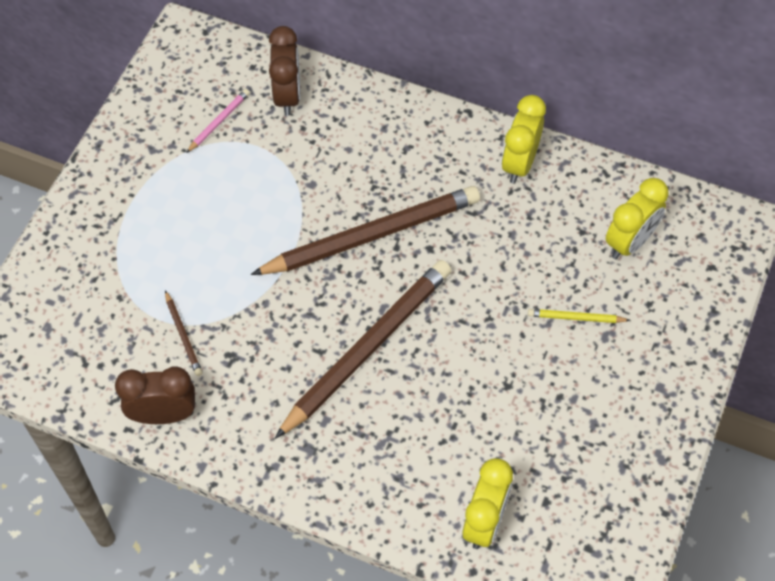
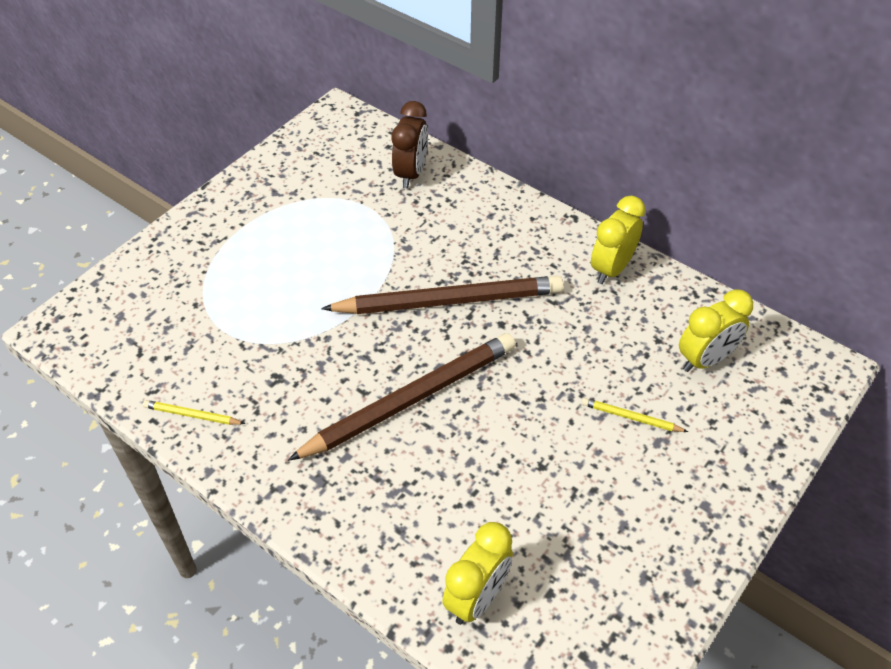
camera: 15 degrees right, 10 degrees down
(163, 415) = (192, 415): brown clock -> yellow pencil
(183, 335) = (239, 349): brown pencil -> none
(219, 121) = (342, 182): pink pencil -> none

